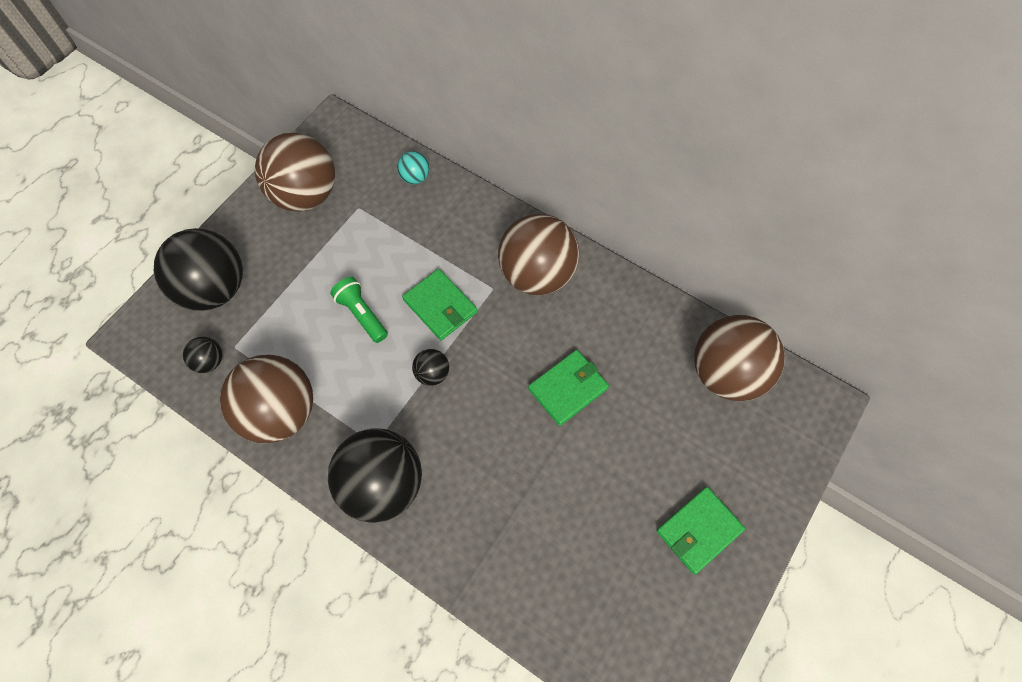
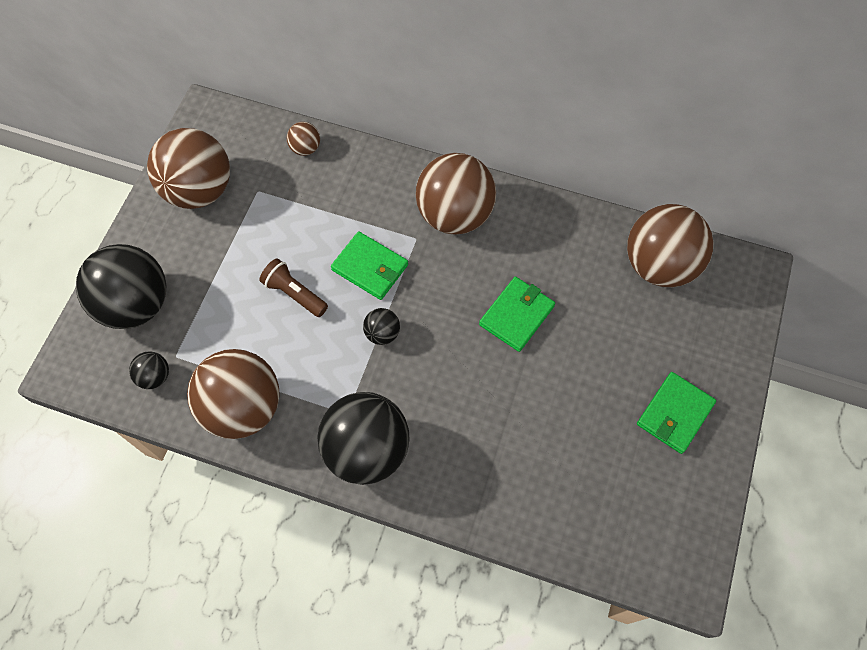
camera: 15 degrees left, 0 degrees up
(362, 314) = (294, 293): green flashlight -> brown flashlight
(415, 177) = (305, 148): turquoise ball -> brown ball

